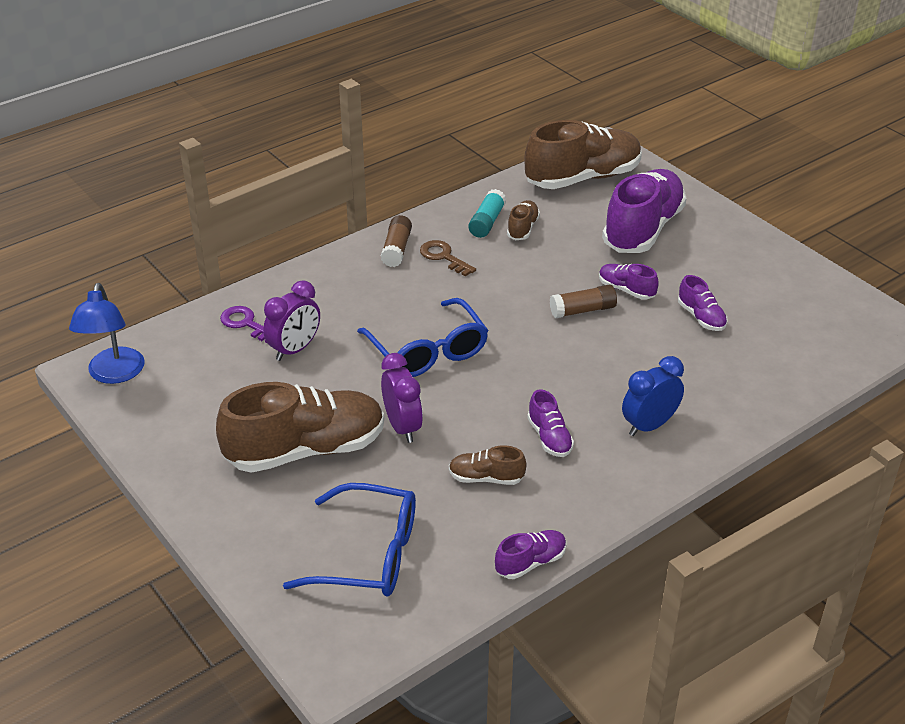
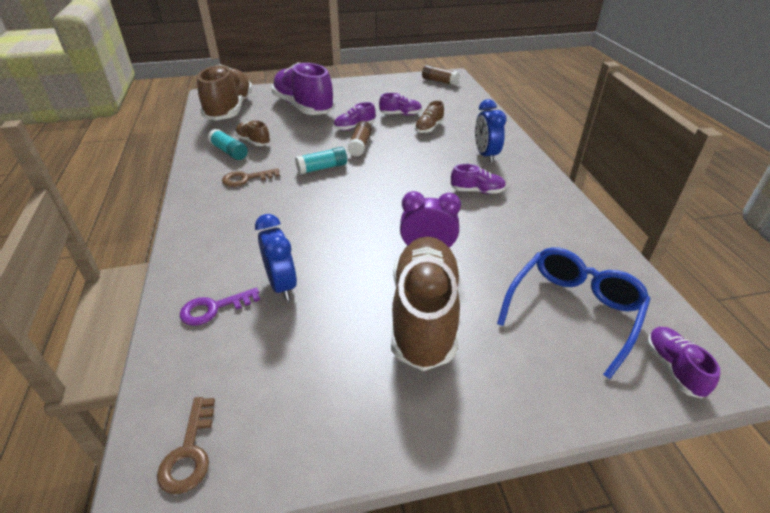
camera: 65 degrees left, 0 degrees up
(114, 374) = (189, 452): blue lamp -> brown key
(294, 349) = (282, 285): purple clock -> blue clock
(396, 249) = (211, 196): brown glue stick -> brown glue stick (439, 81)
(428, 351) = (348, 215): blue glasses -> none
(486, 478) = (506, 228): brown shoe -> brown shoe (429, 128)
(506, 300) = (322, 168): none -> turquoise glue stick
(530, 562) = (599, 233): purple shoe -> purple shoe (673, 368)

